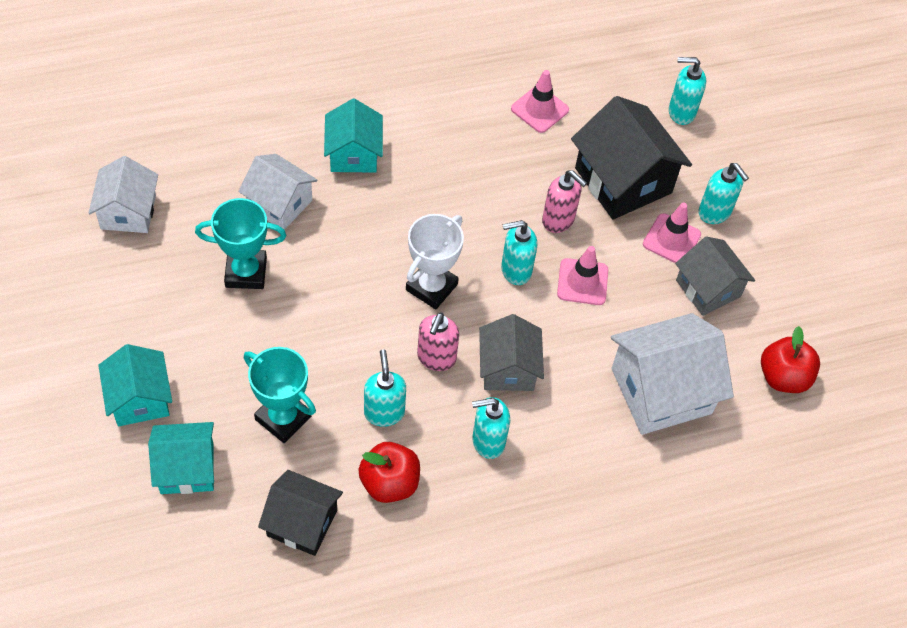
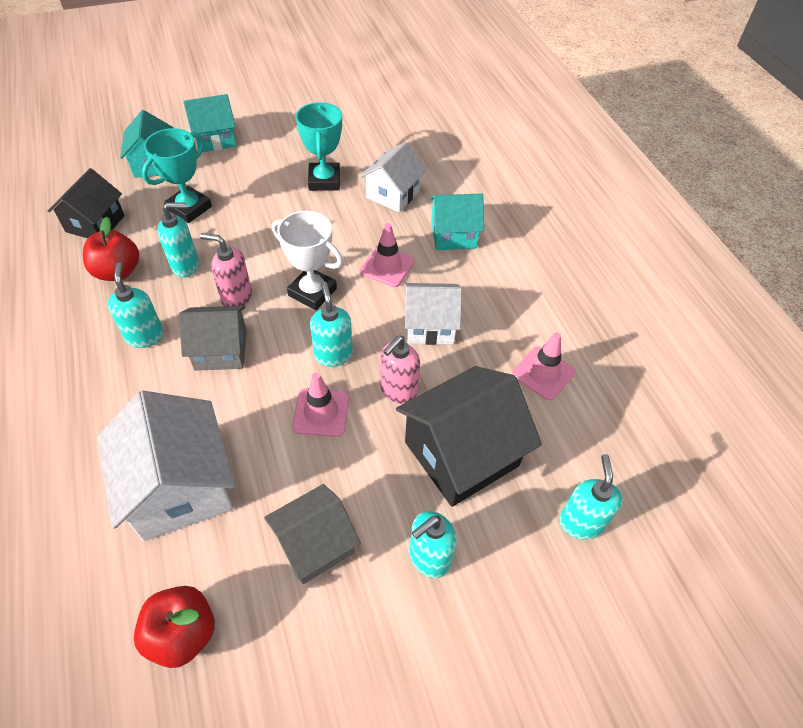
camera: 90 degrees right, 5 degrees down
(128, 212) = (375, 120): white house -> white house (430, 326)
(671, 239) = (383, 504): pink traffic cone -> pink traffic cone (387, 267)

